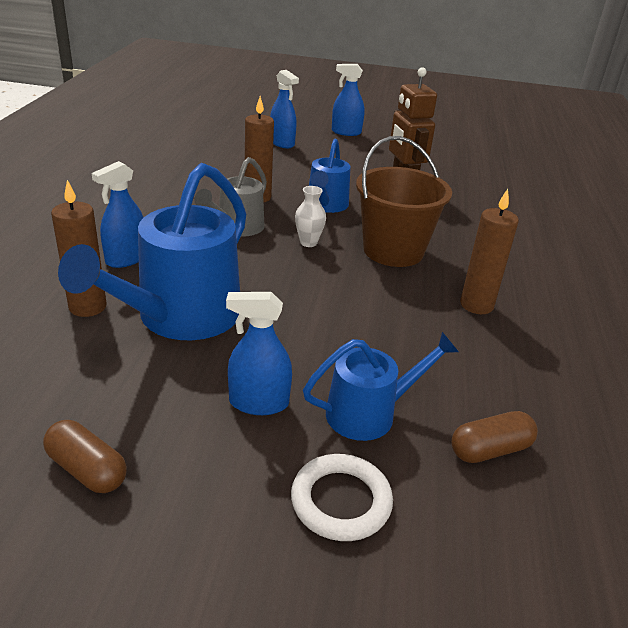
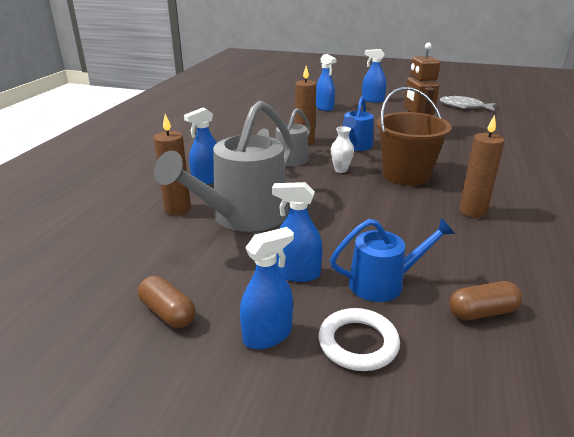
camera: 10 degrees right, 5 degrees down
(181, 317) = (243, 217): blue watering can -> grey watering can
(224, 496) = (267, 335): none -> blue spray bottle
(464, 145) = (464, 107): none -> grey fish

